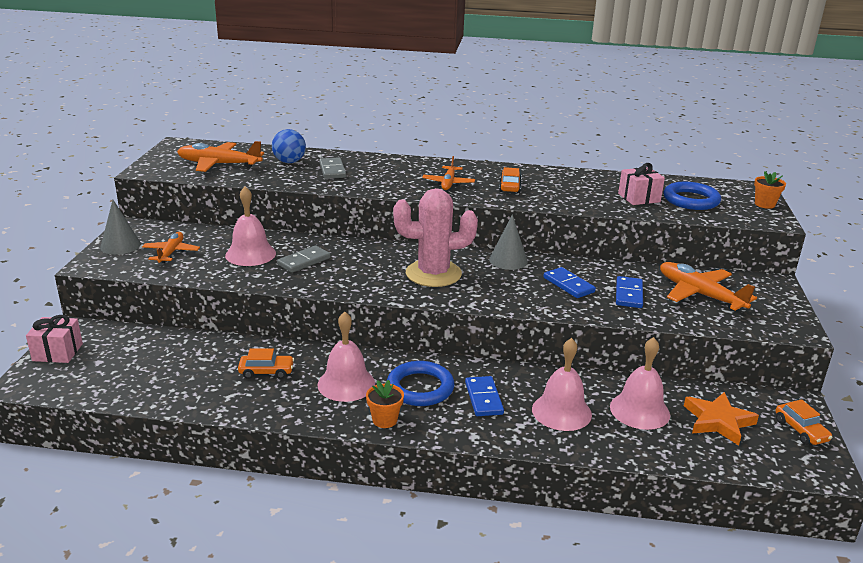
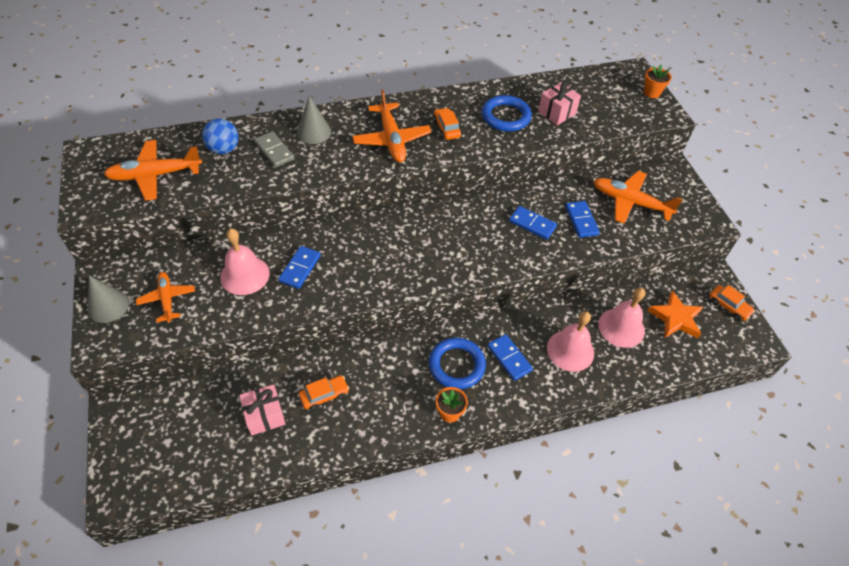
camera: 25 degrees left, 25 degrees up
(57, 352) = (119, 445): pink gift -> pink gift (265, 416)
(304, 261) = (300, 268): grey domino -> blue domino
(346, 384) = (397, 383): pink bell -> none
(433, 274) = (420, 247): pink cactus -> none
(448, 183) = (391, 139): orange plane -> orange plane, size x1.57
(508, 260) = (470, 207): grey cone -> grey cone (314, 132)
(691, 200) = (597, 104): blue ring -> blue ring (505, 116)

